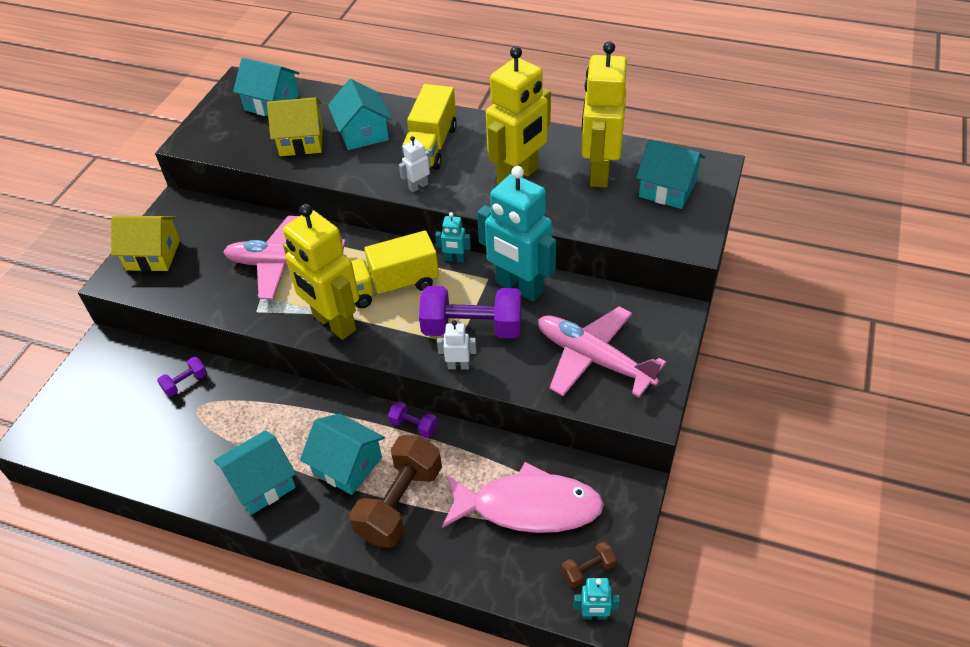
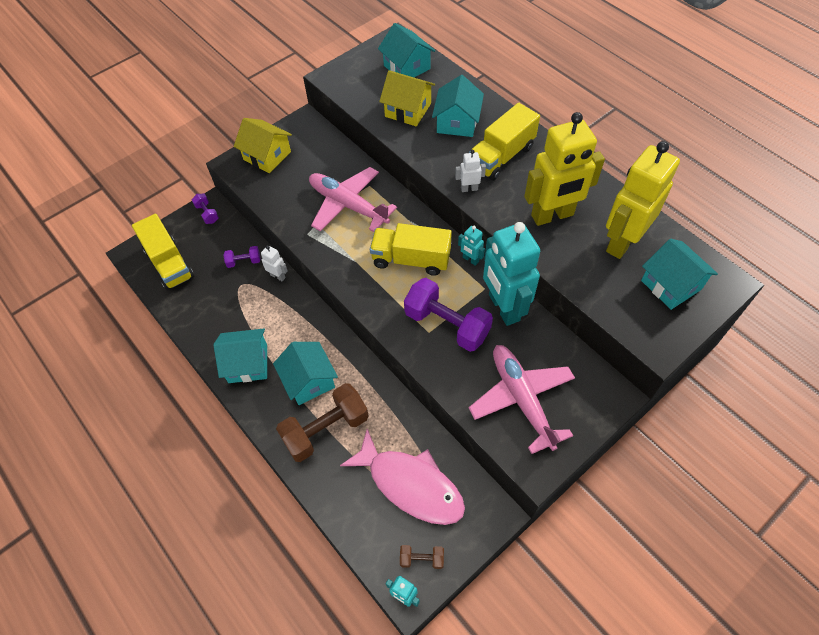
camera: 30 degrees right, 10 degrees up
(88, 427) = (169, 263): none -> yellow truck
(333, 323) = (352, 270): yellow robot -> none
(414, 426) = (370, 375): purple dumbbell -> purple dumbbell (207, 213)
(458, 366) = (417, 351): white robot -> white robot (278, 276)

